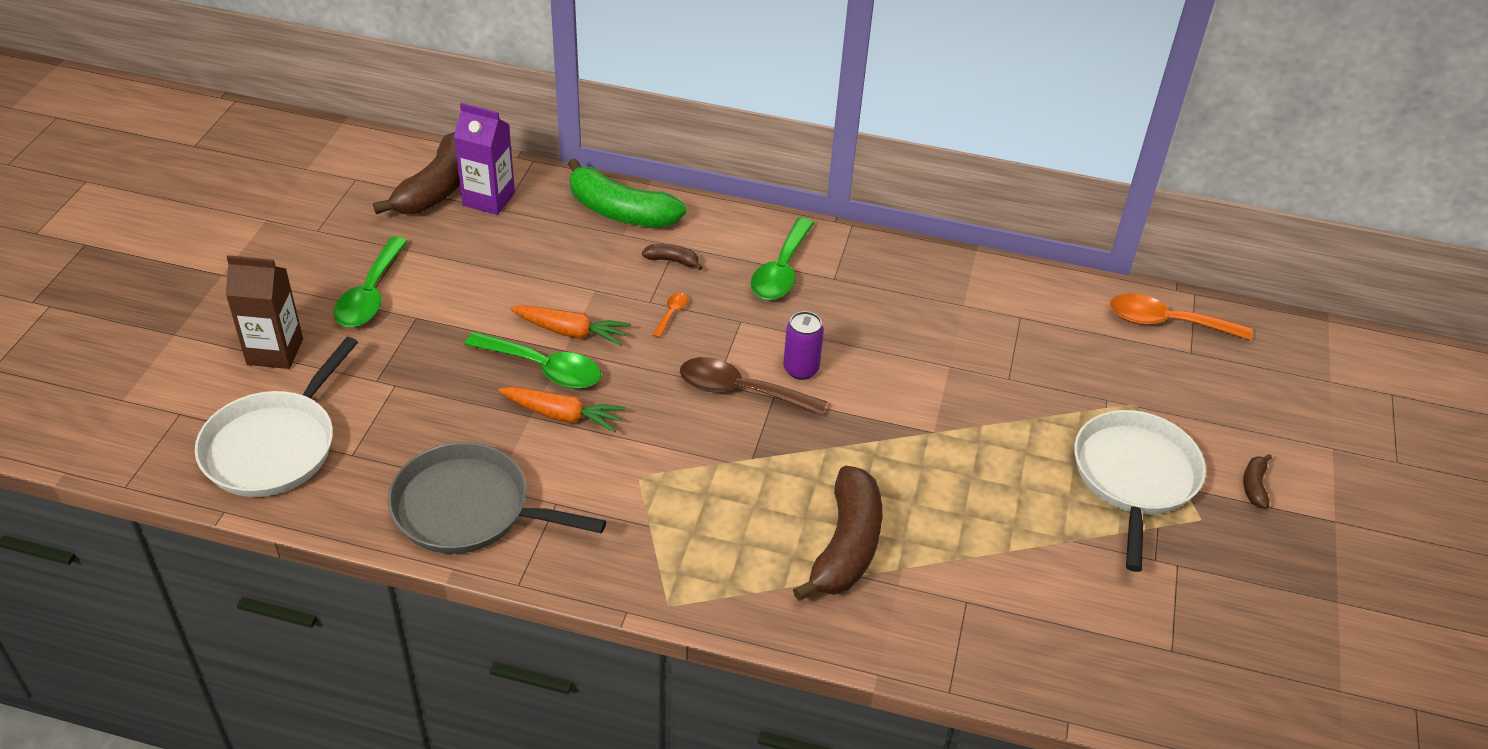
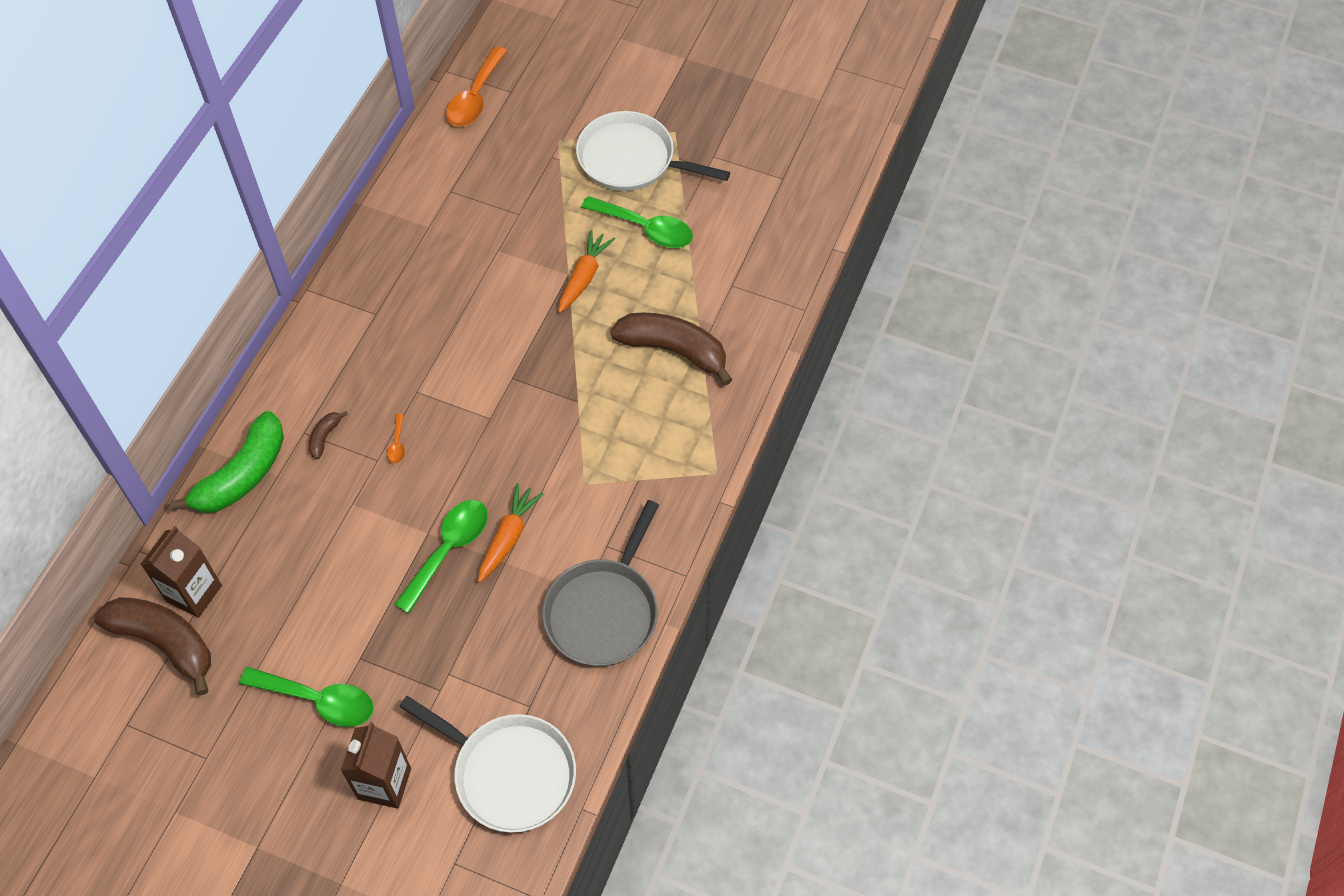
camera: 80 degrees left, 15 degrees up
(489, 199) = (194, 593): purple carton -> brown carton
(571, 332) = (405, 526): orange carrot -> orange carrot (584, 277)
(671, 314) = (397, 444): orange spoon -> orange spoon turned 120 degrees counterclockwise
(740, 391) = (501, 401): brown spoon -> none
(781, 270) = (357, 352): green spoon -> green spoon (645, 228)
(801, 369) = (483, 354): purple can -> none
(1254, 486) = (649, 93): brown banana -> none

